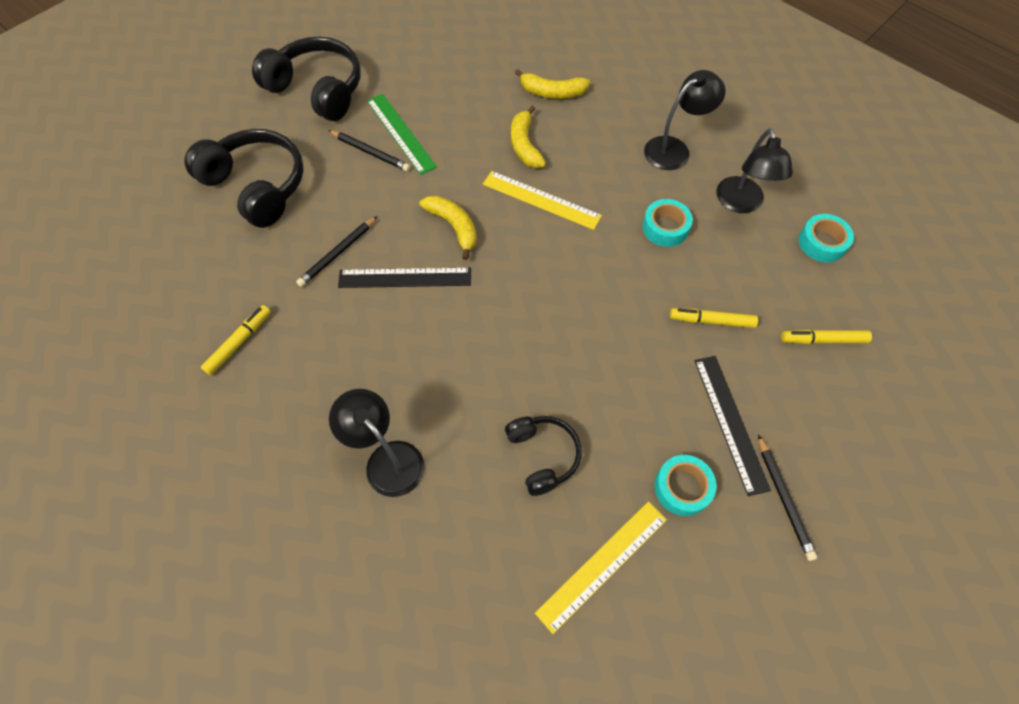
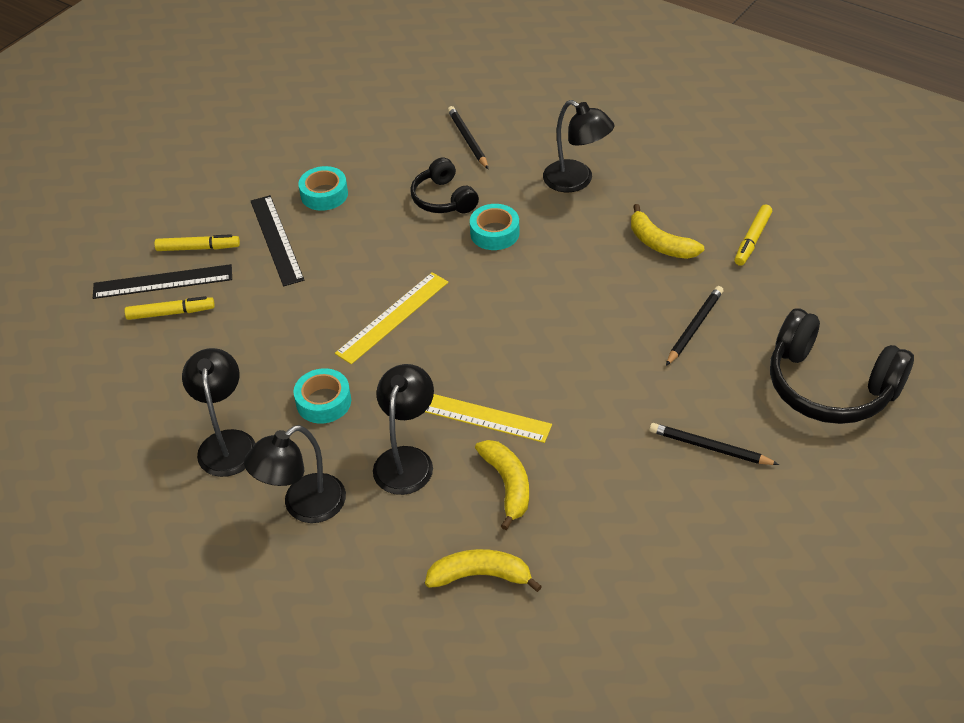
camera: 175 degrees right, 15 degrees down
(317, 90) = (830, 533): black headphones -> none
(401, 133) = (680, 480): green ruler -> none
(405, 278) = (611, 313): black ruler -> black ruler (163, 282)
(454, 226) = (573, 371): yellow banana -> yellow banana (660, 243)
(597, 172) = (407, 459): none -> black lamp
(602, 565) = (390, 147): yellow ruler -> yellow ruler (393, 317)
(711, 321) = (282, 315): yellow marker -> yellow marker (198, 248)
(784, 499) = (240, 198): black pencil -> black pencil (467, 139)
(822, 243) = (141, 408): turquoise tape -> turquoise tape (494, 233)

